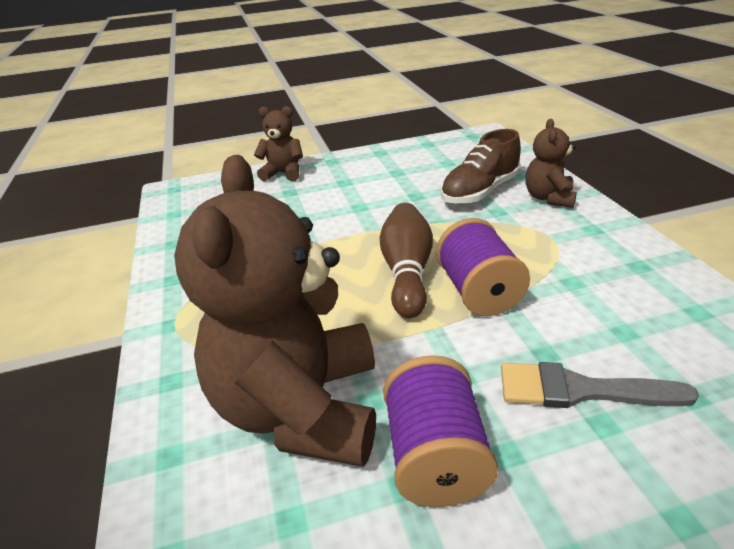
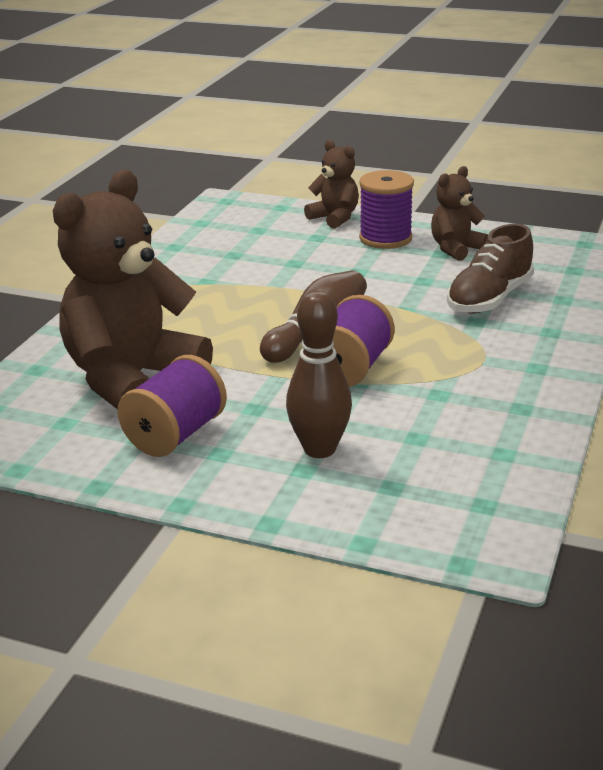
camera: 35 degrees right, 5 degrees down
(343, 175) = (385, 238): none -> purple spool
(480, 192) = (489, 299): brown shoe -> brown shoe turned 45 degrees counterclockwise
(549, 198) = (547, 328): brown teddy bear -> brown teddy bear (455, 249)
(580, 390) = (319, 449): grey brush -> brown bowling pin

